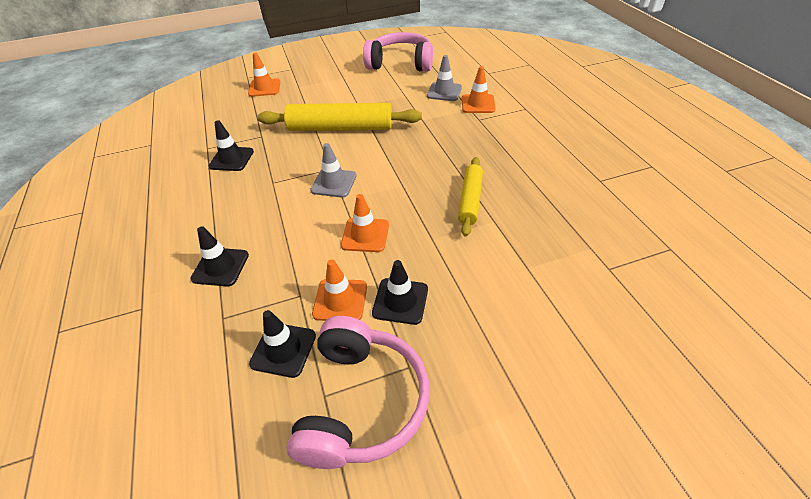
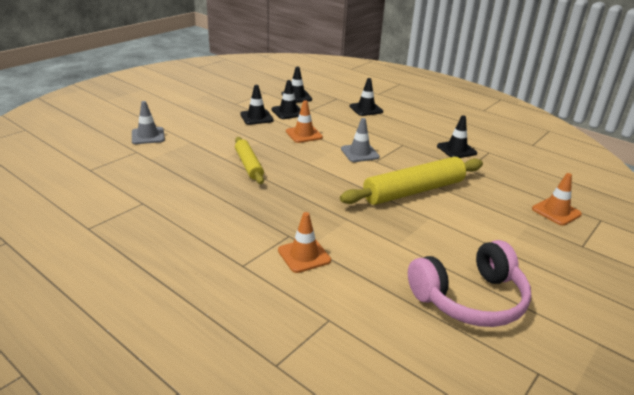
camera: 145 degrees right, 15 degrees down
(340, 300) = (288, 112): orange traffic cone -> black traffic cone
(362, 402) = (248, 94): pink headphones -> none
(444, 92) = (359, 263): grey traffic cone -> grey traffic cone (148, 136)

